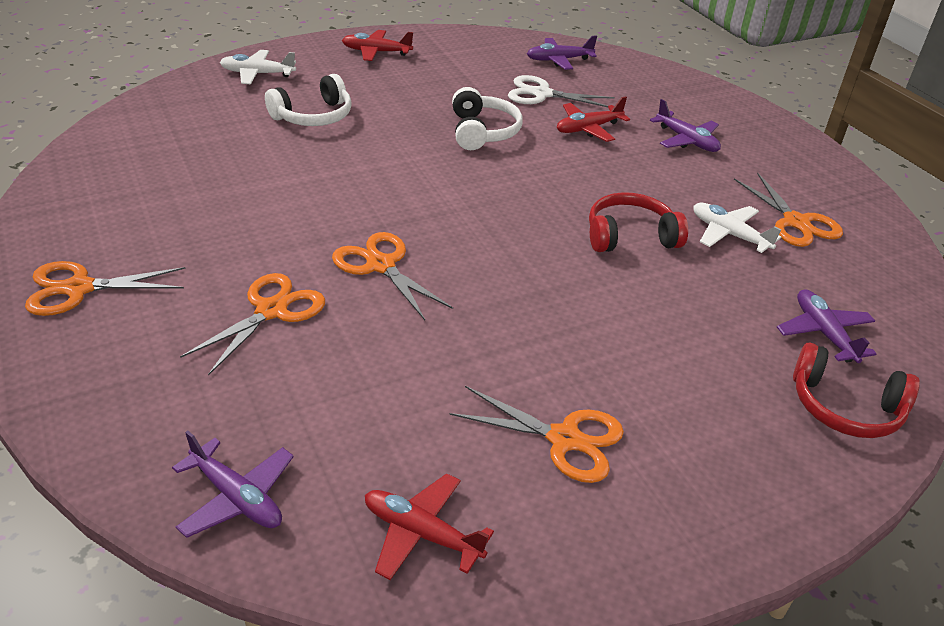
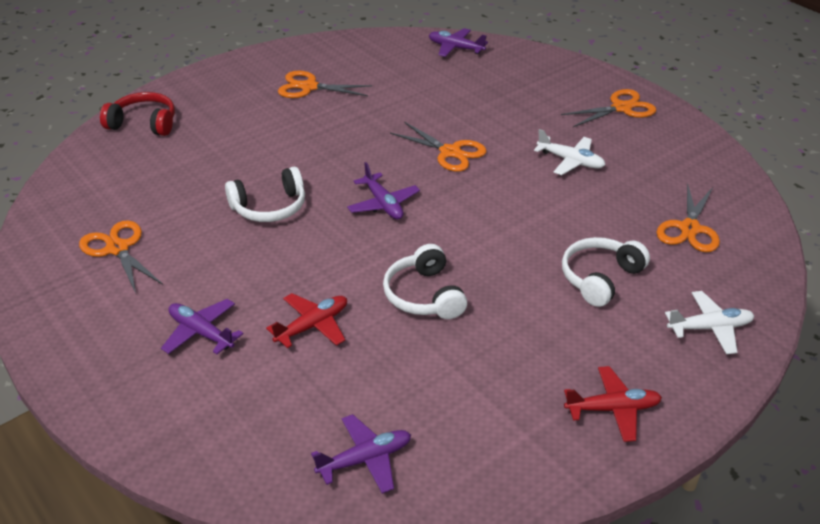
camera: 170 degrees right, 0 degrees up
(272, 310) = (499, 116): orange scissors -> orange scissors (689, 229)
(421, 533) = (369, 50): red plane -> none
(541, 94) = (375, 375): white scissors -> none
(630, 236) = (269, 207): red headphones -> white headphones
(729, 234) = (184, 225): white plane -> white plane (570, 161)
(823, 333) = (137, 161): purple plane -> purple plane (383, 204)

